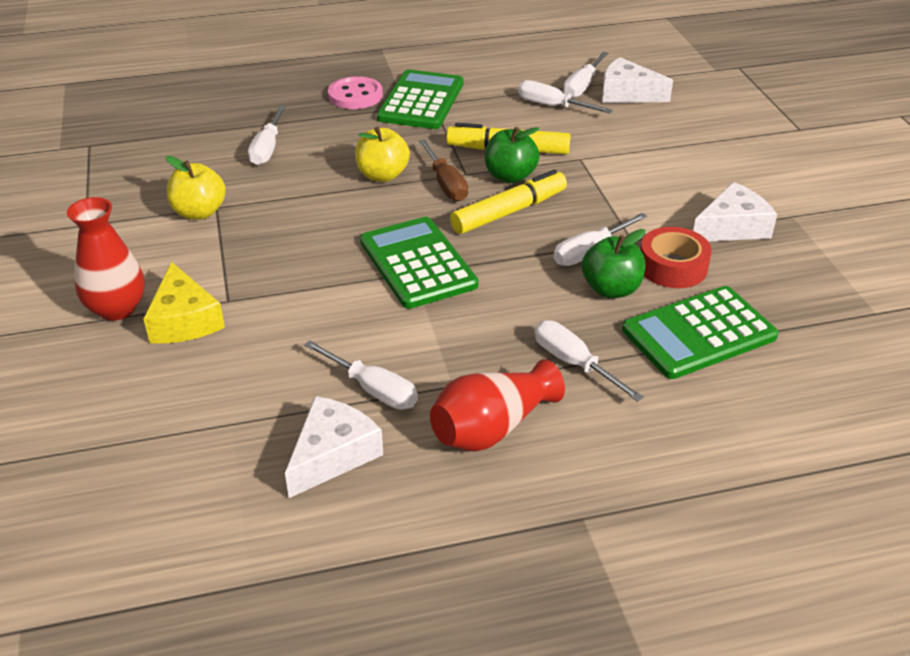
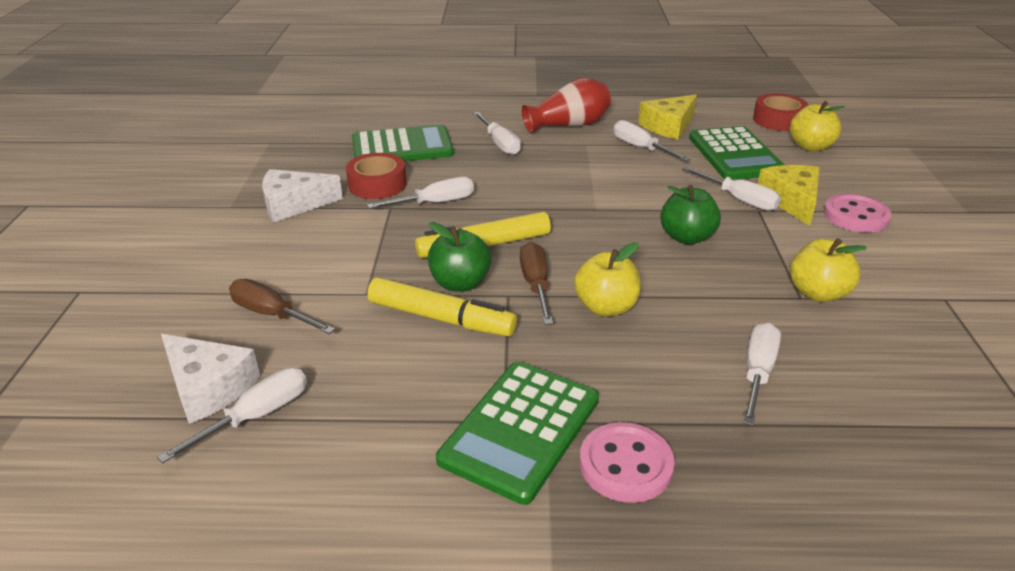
camera: 165 degrees left, 5 degrees down
(114, 439) = (810, 146): none -> yellow apple
(117, 308) = (855, 216): red vase -> pink button
(140, 510) = (778, 120): none -> red tape
(332, 455) = (668, 126): white cheese -> yellow cheese
(417, 263) = (590, 214): green calculator -> green calculator (735, 154)
(552, 106) = (333, 382): white screwdriver -> white screwdriver (739, 199)
(611, 289) = (440, 177): green apple -> green apple (686, 237)
(636, 135) = (272, 314): none -> brown screwdriver

